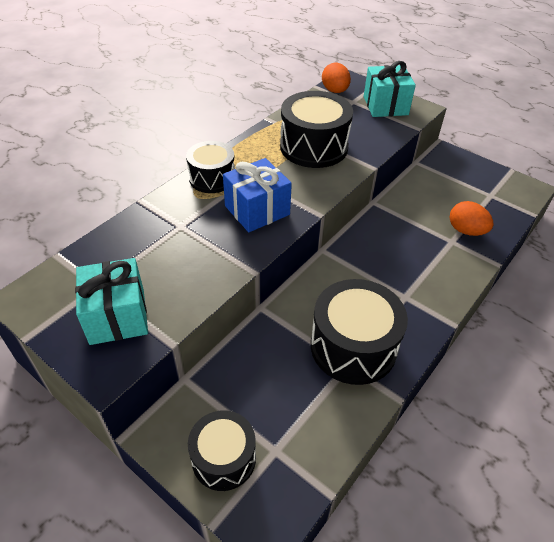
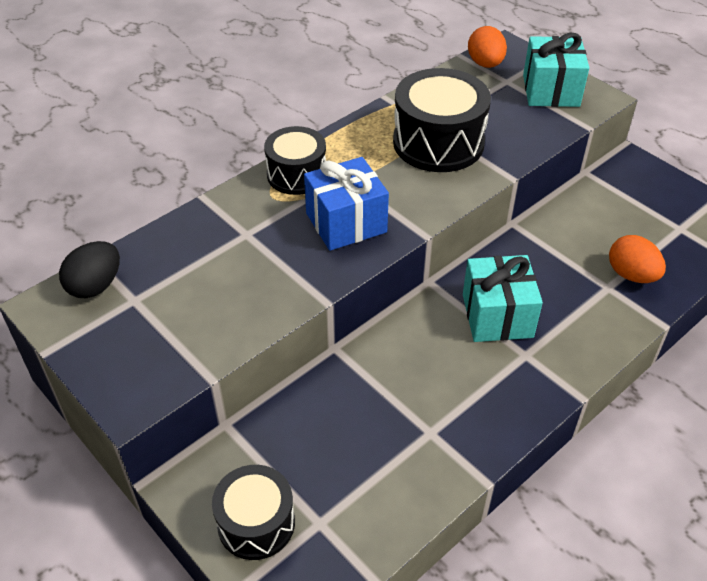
camera: 10 degrees right, 0 degrees up
(63, 278) = (95, 286): none -> black egg
(117, 316) = (153, 339): turquoise gift -> turquoise gift (497, 315)
(353, 346) = (442, 410): black drum -> none

